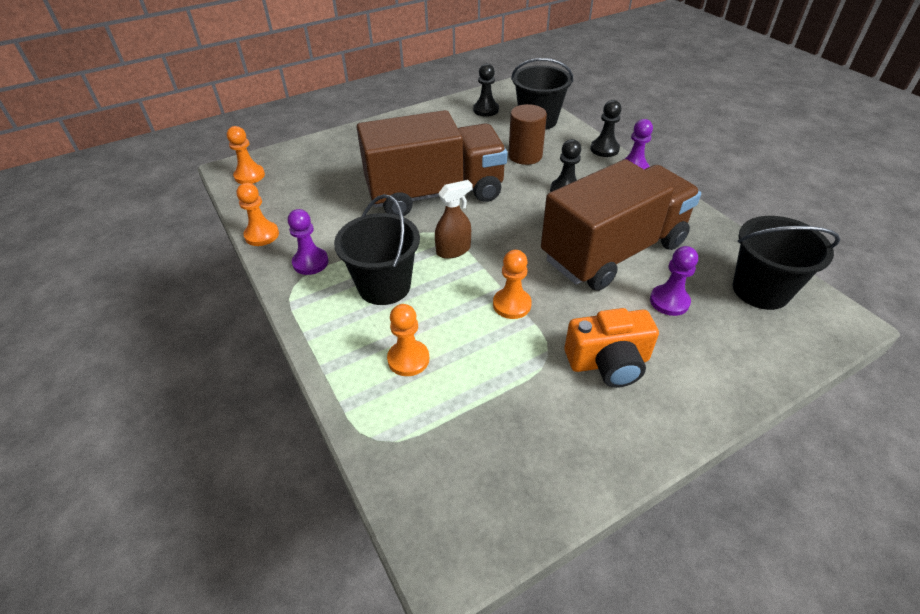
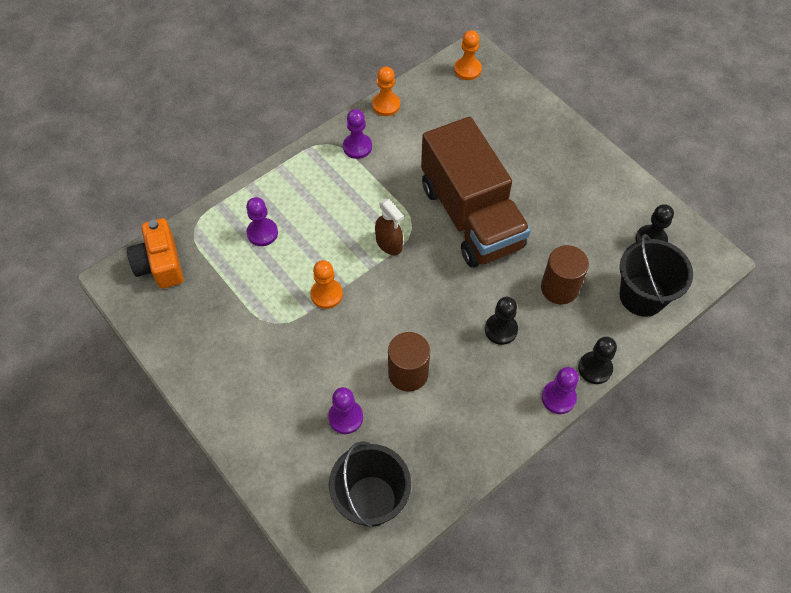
camera: 80 degrees right, 15 degrees up
(384, 286) = (337, 202): black bucket -> none
(408, 359) = (262, 233): orange pawn -> purple pawn
(608, 362) = (271, 366): orange camera -> orange camera (160, 264)
(613, 251) = (408, 373): brown truck -> brown cylinder

